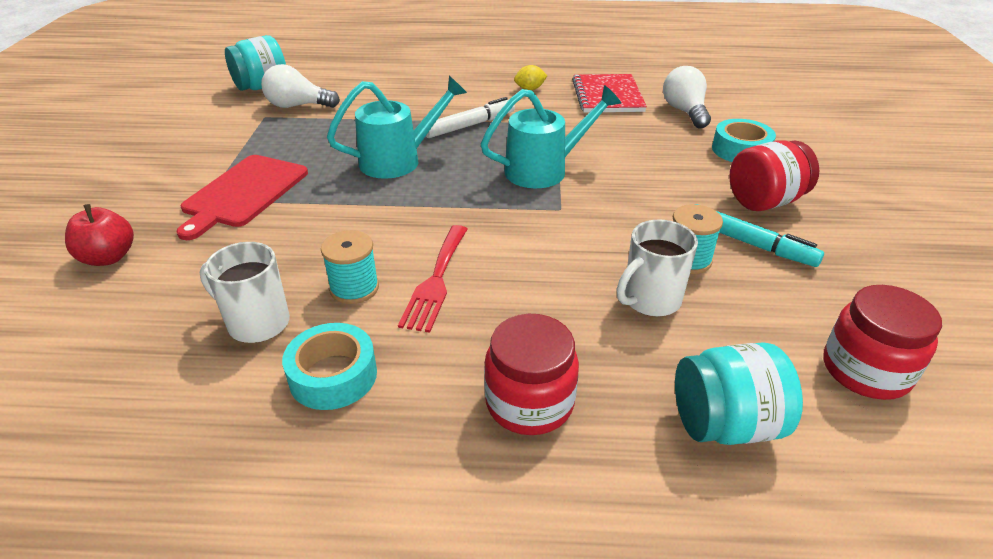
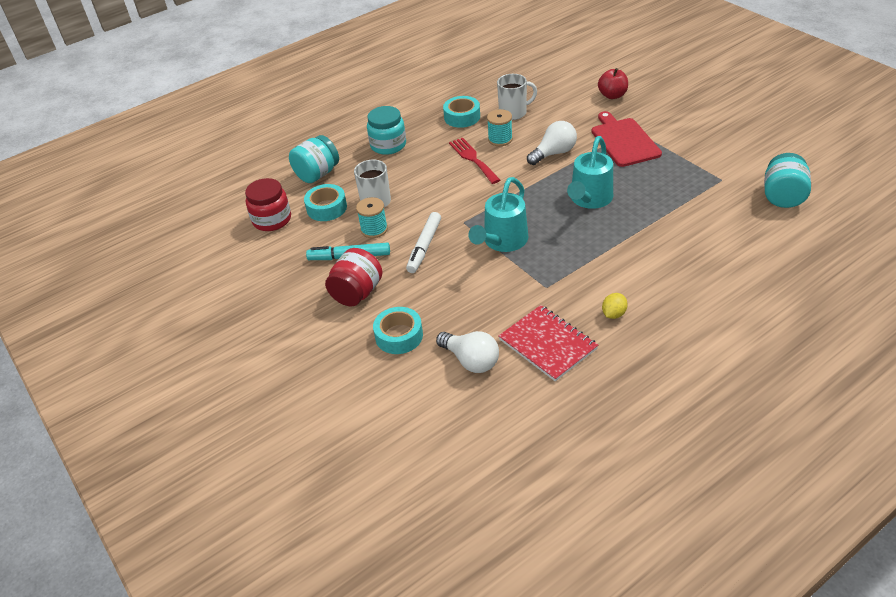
camera: 145 degrees right, 5 degrees up
(298, 106) = (723, 198): white light bulb -> white light bulb (554, 153)
(470, 125) = (595, 249): white marker -> white marker (424, 247)
(529, 403) = (388, 145): red jar -> turquoise jar
(745, 335) = (326, 208): none -> turquoise tape

